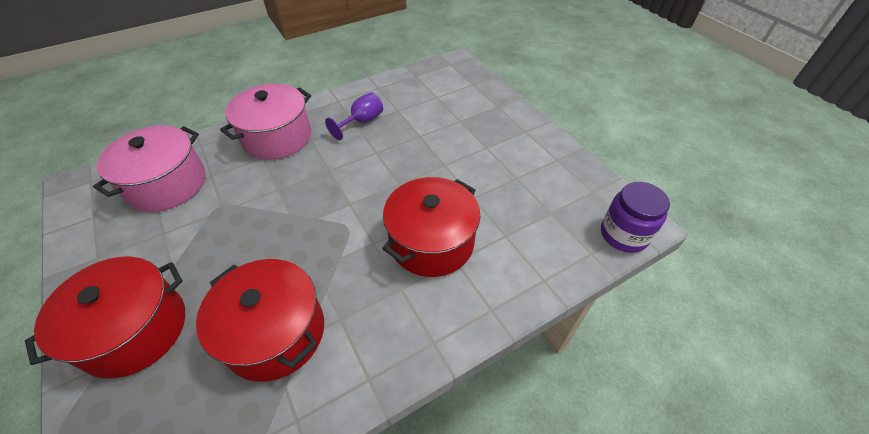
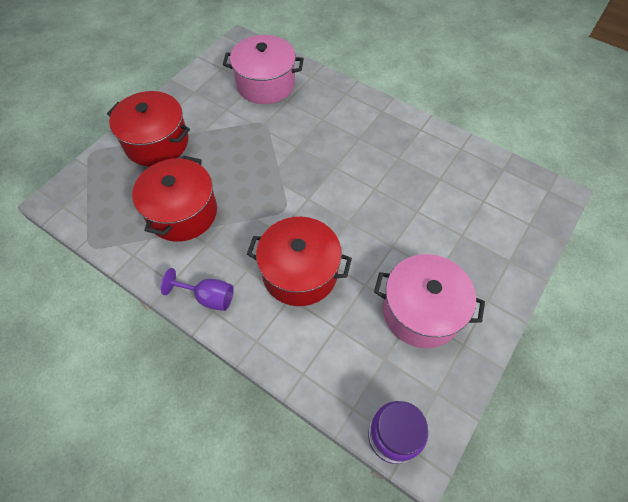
camera: 65 degrees right, 10 degrees up
(277, 137) = (348, 115): pink pot -> pink pot (421, 311)
(362, 122) = (405, 160): purple goblet -> purple goblet (208, 297)

